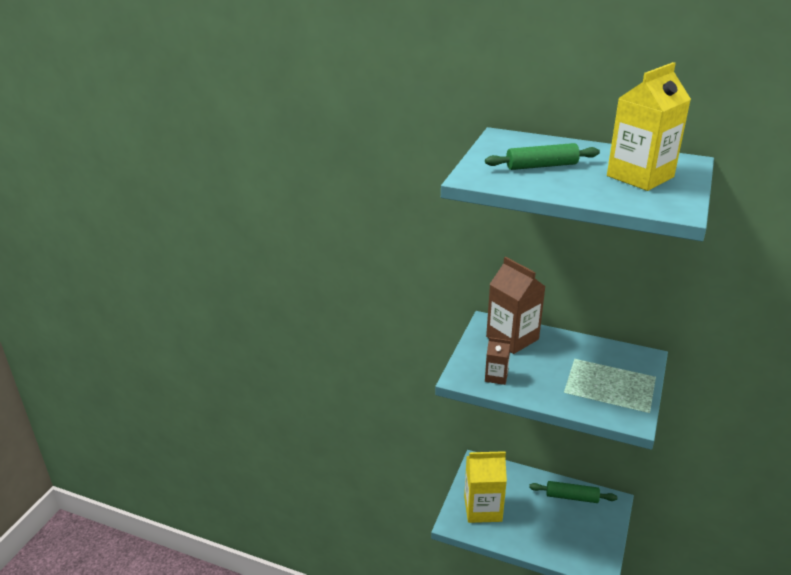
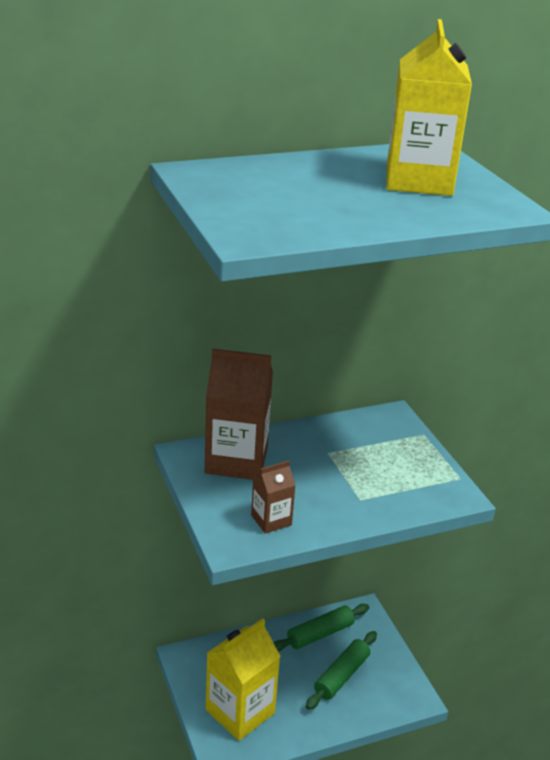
camera: 45 degrees left, 0 degrees up
(541, 166) = (301, 198): green rolling pin -> green rolling pin (341, 676)

